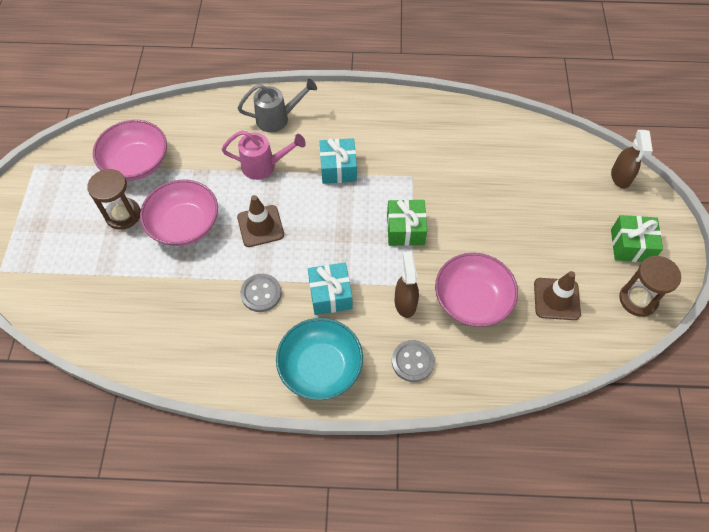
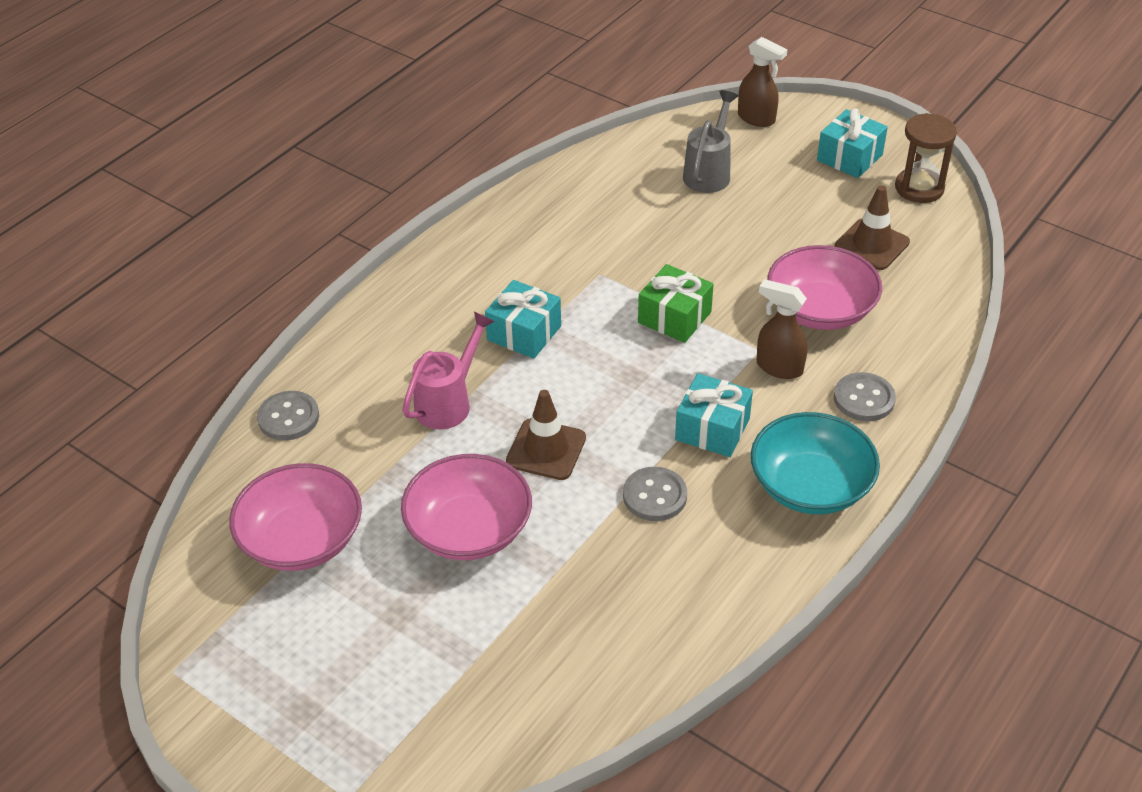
camera: 55 degrees left, 15 degrees down
(123, 215) = (385, 594): brown hourglass -> none
(209, 110) = (288, 418): none -> grey button
(277, 118) = (380, 353): grey watering can -> grey watering can (709, 172)
(631, 245) = (849, 157): green gift -> turquoise gift

